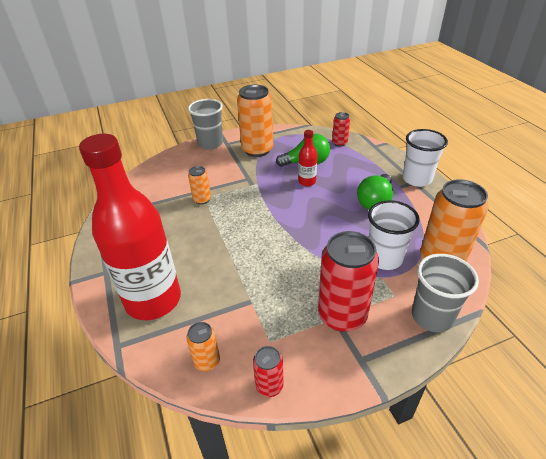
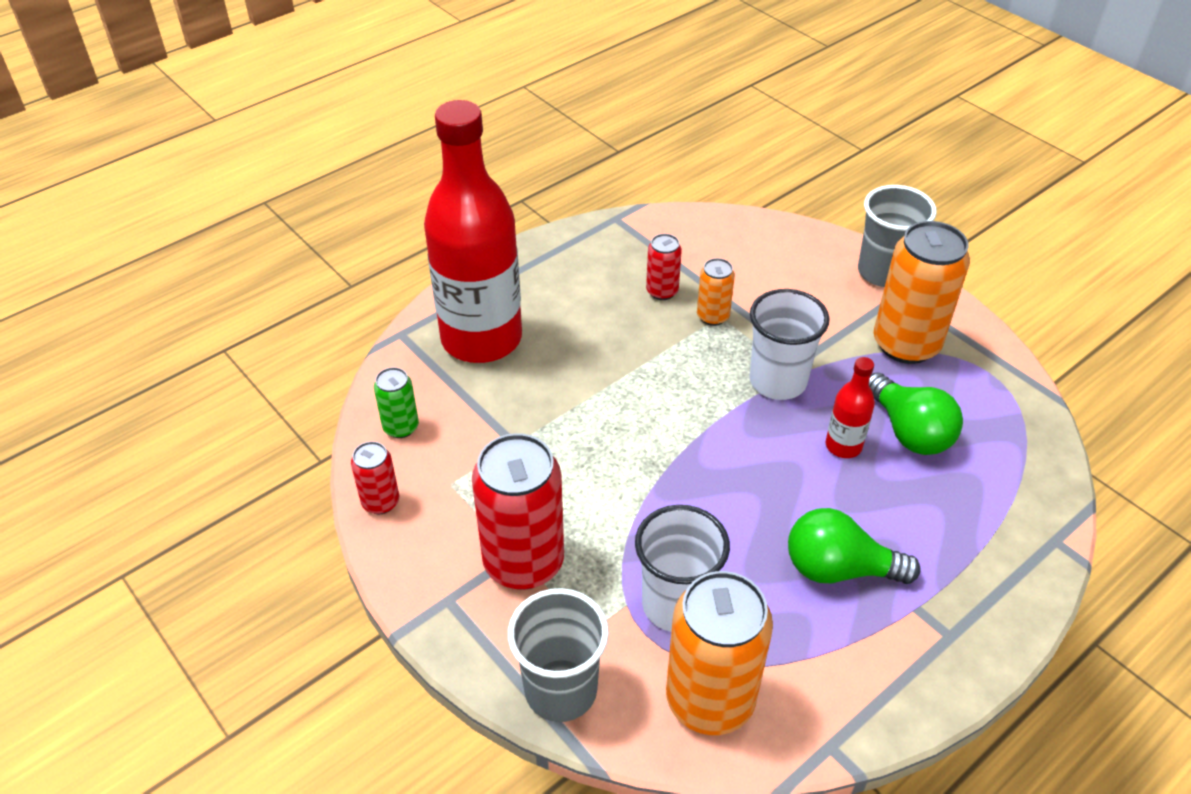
camera: 70 degrees right, 5 degrees up
(207, 361) = (401, 427): orange can -> green can
(339, 143) = (1022, 472): red can -> red can (662, 291)
(417, 179) = (964, 639): white cup -> white cup (778, 381)

